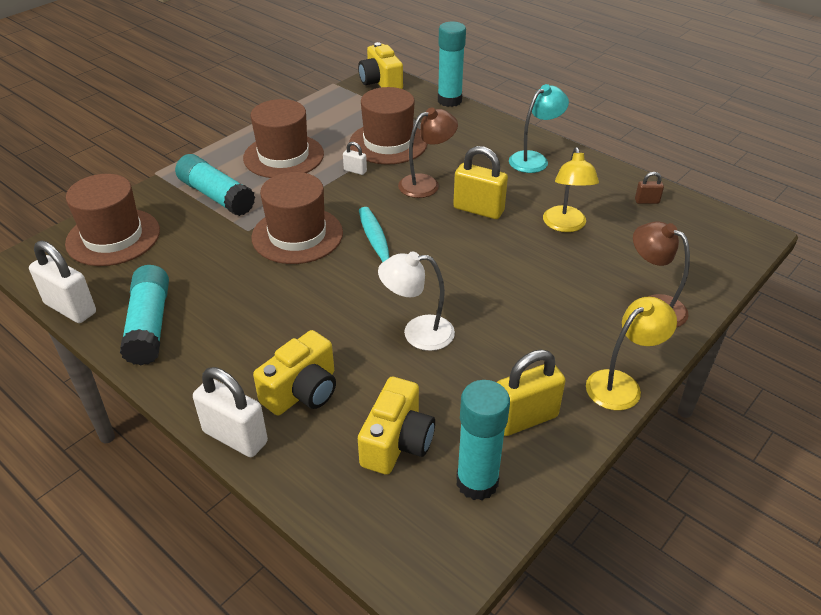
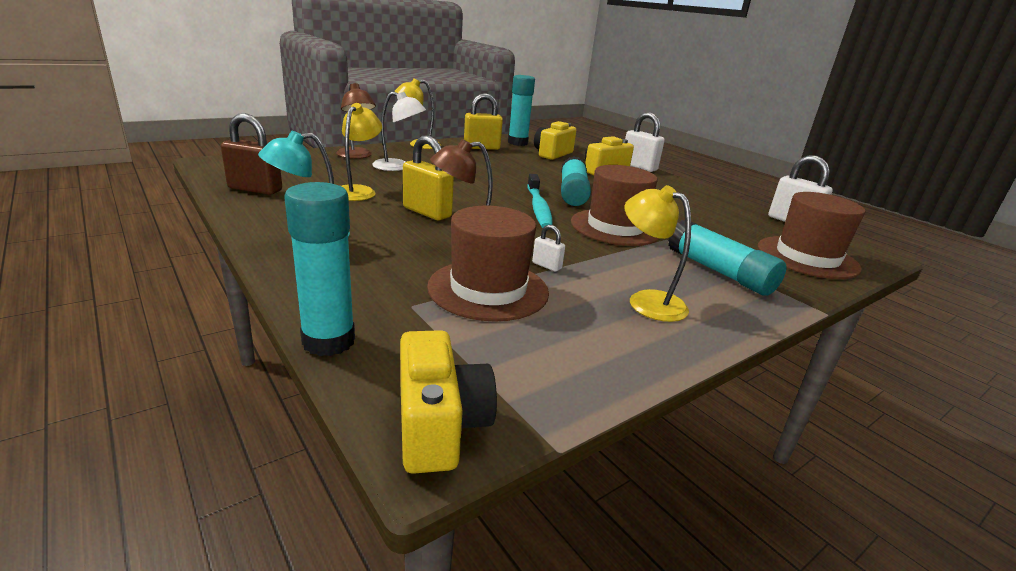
camera: 170 degrees left, 15 degrees down
(149, 325) = (719, 205): turquoise glue stick -> turquoise glue stick (572, 193)
(283, 156) = (647, 301): brown hat -> yellow lamp
(417, 333) = (525, 174): white lamp -> white lamp (398, 167)
(647, 201) = (255, 189): brown padlock -> brown padlock, size x2.05

